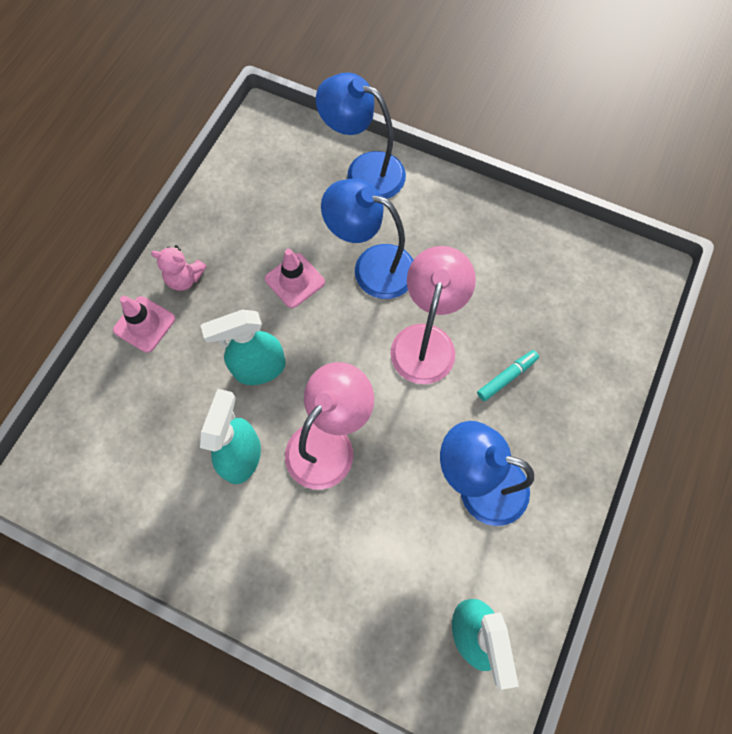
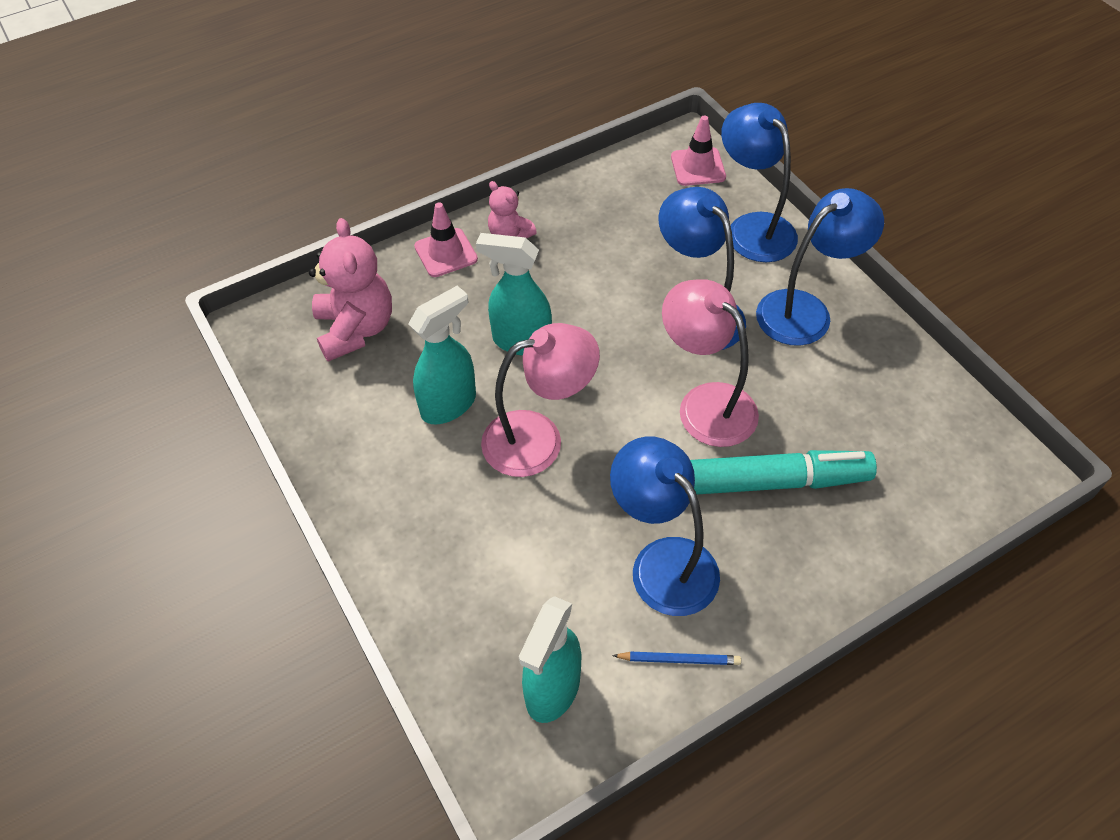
camera: 35 degrees right, 15 degrees down
(120, 436) = (356, 329): none -> pink teddy bear
(295, 280) = (611, 286): pink traffic cone -> pink traffic cone (698, 167)
(426, 340) = (705, 403): pink lamp -> pink lamp turned 90 degrees counterclockwise
(444, 222) = (805, 310): none -> blue lamp
(507, 377) = (768, 482): turquoise marker -> turquoise marker, size x2.18
(536, 551) = (678, 659): none -> blue pencil

